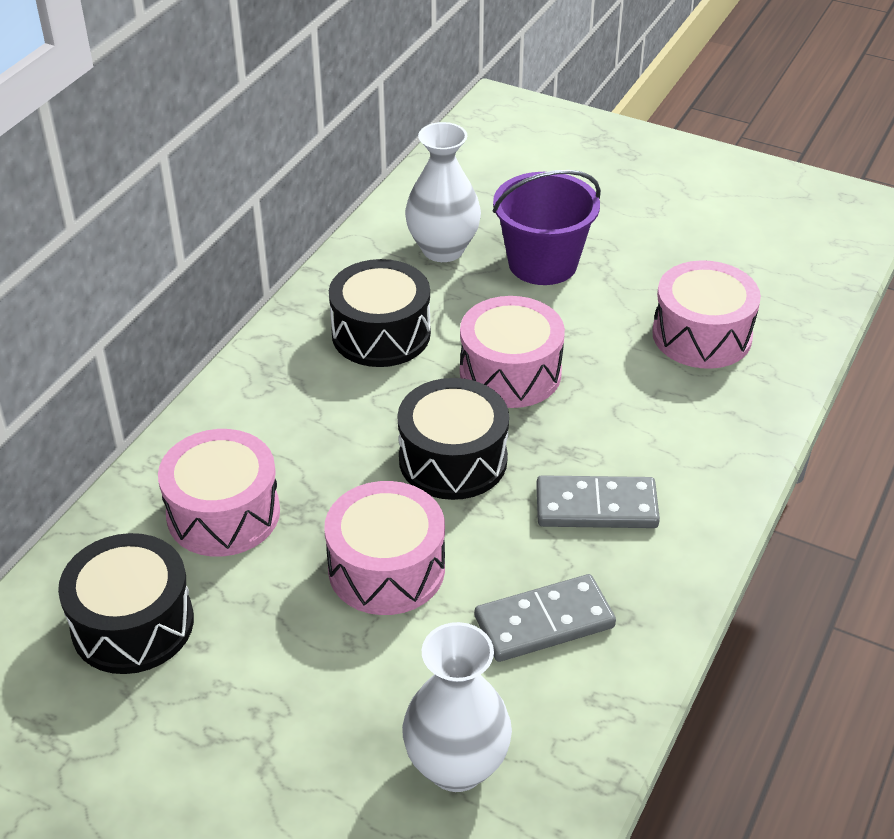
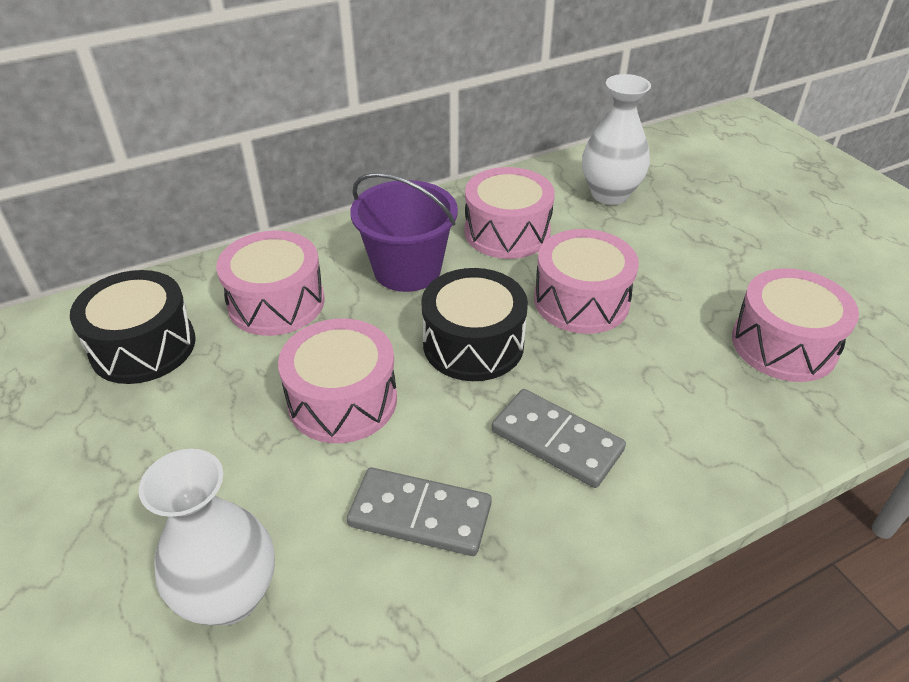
camera: 35 degrees right, 0 degrees up
(381, 334) = (507, 232): black drum -> pink drum
(542, 263) = (683, 233): purple bucket -> purple bucket (407, 270)

